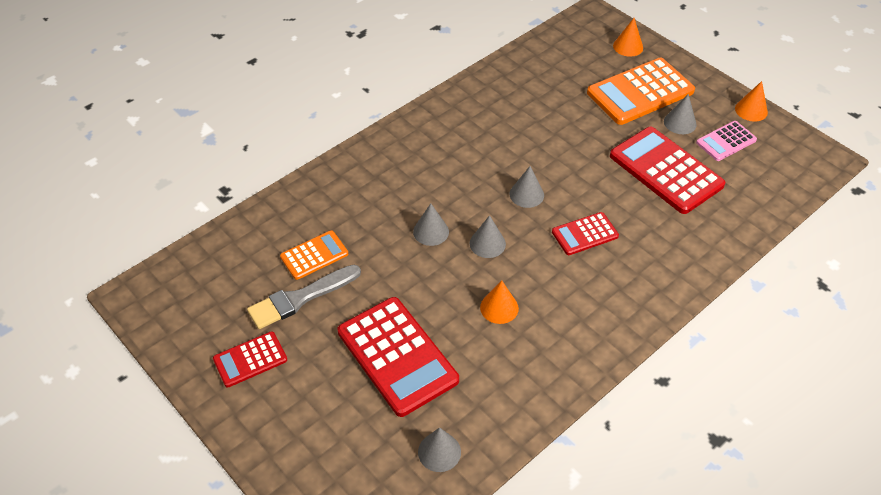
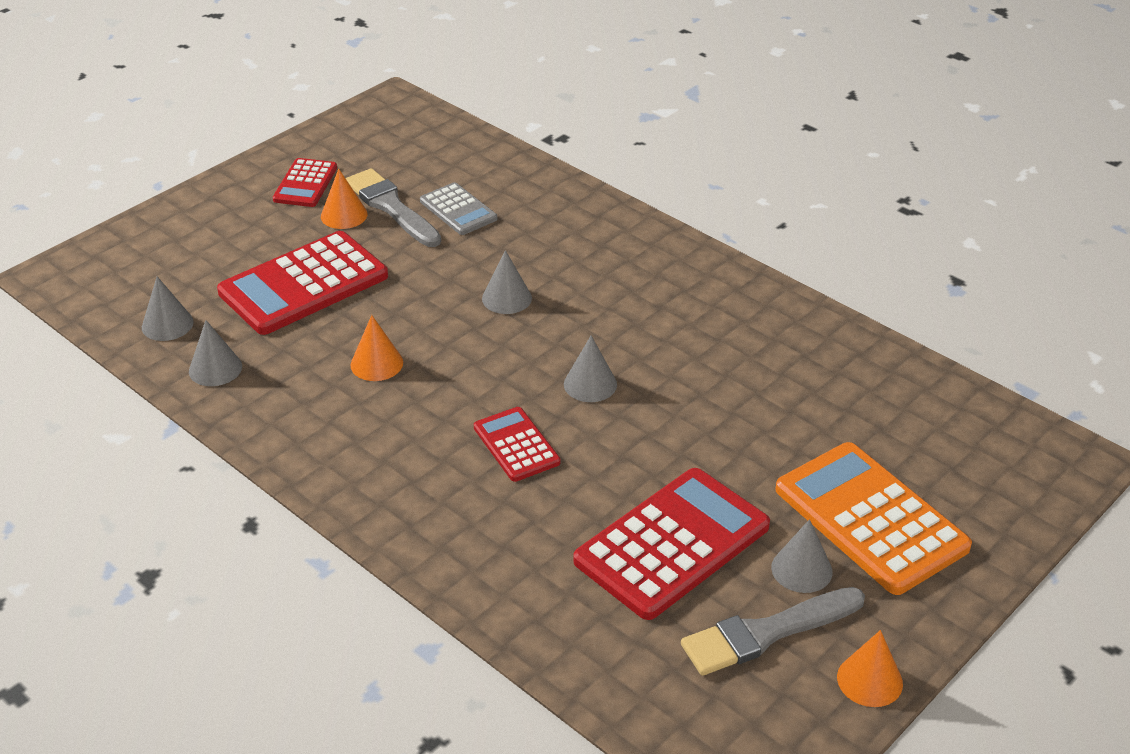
camera: 85 degrees right, 10 degrees down
(250, 359) = (305, 184): red calculator -> red calculator turned 135 degrees counterclockwise
(314, 255) = (458, 210): orange calculator -> grey calculator
(487, 243) = (489, 349): grey cone -> grey cone (215, 368)
(628, 46) = (999, 506): orange cone -> orange cone (344, 215)
(726, 141) = (767, 632): pink calculator -> grey brush

